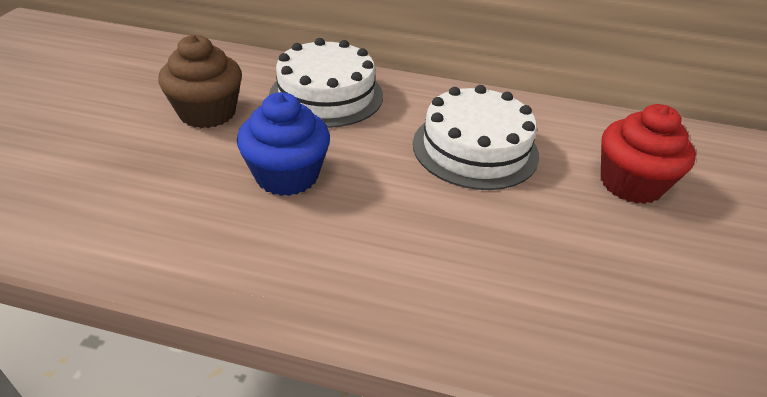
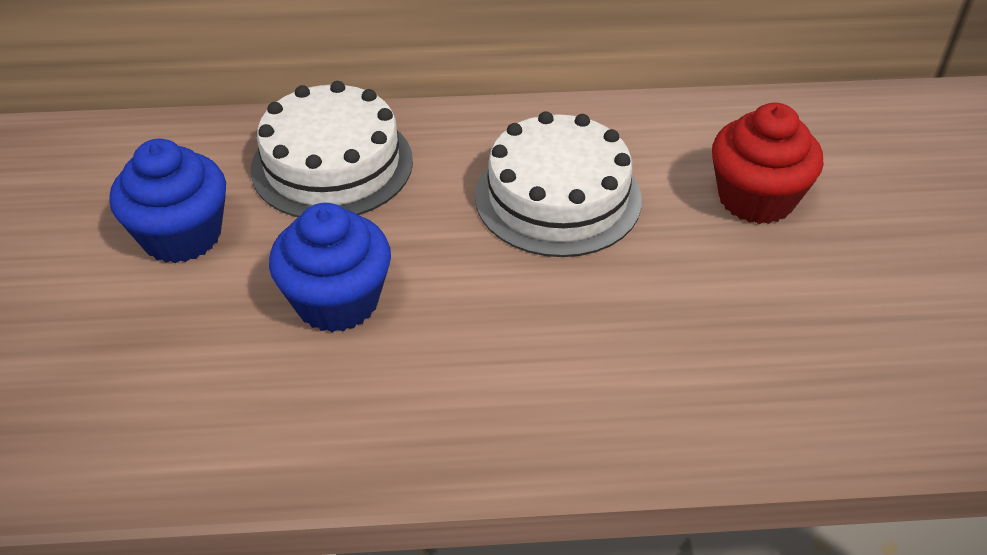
camera: 15 degrees left, 5 degrees up
(207, 113) = (181, 235): brown cupcake -> blue cupcake

